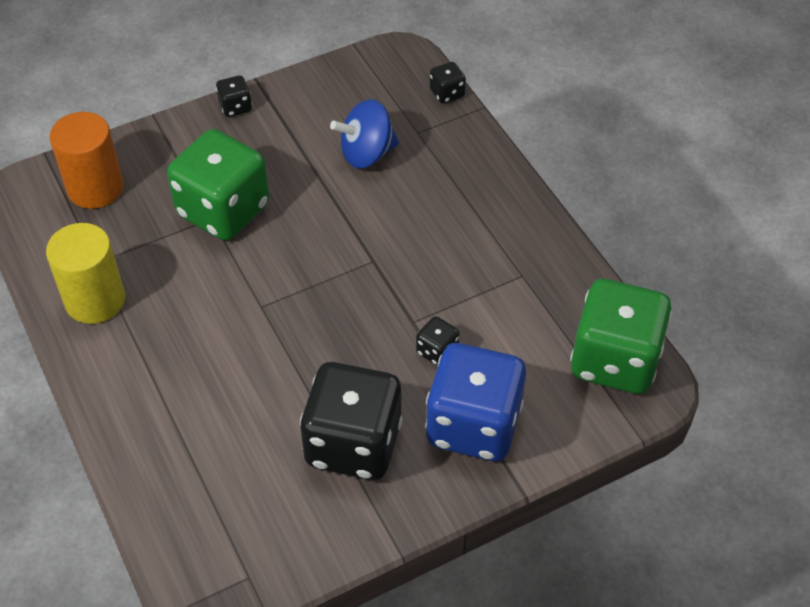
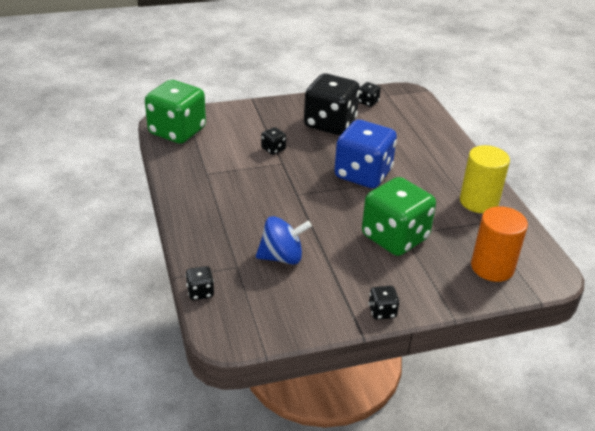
camera: 170 degrees left, 15 degrees down
(288, 535) = (368, 102): none -> black dice
(473, 425) = (266, 121): blue dice -> blue dice (363, 174)

